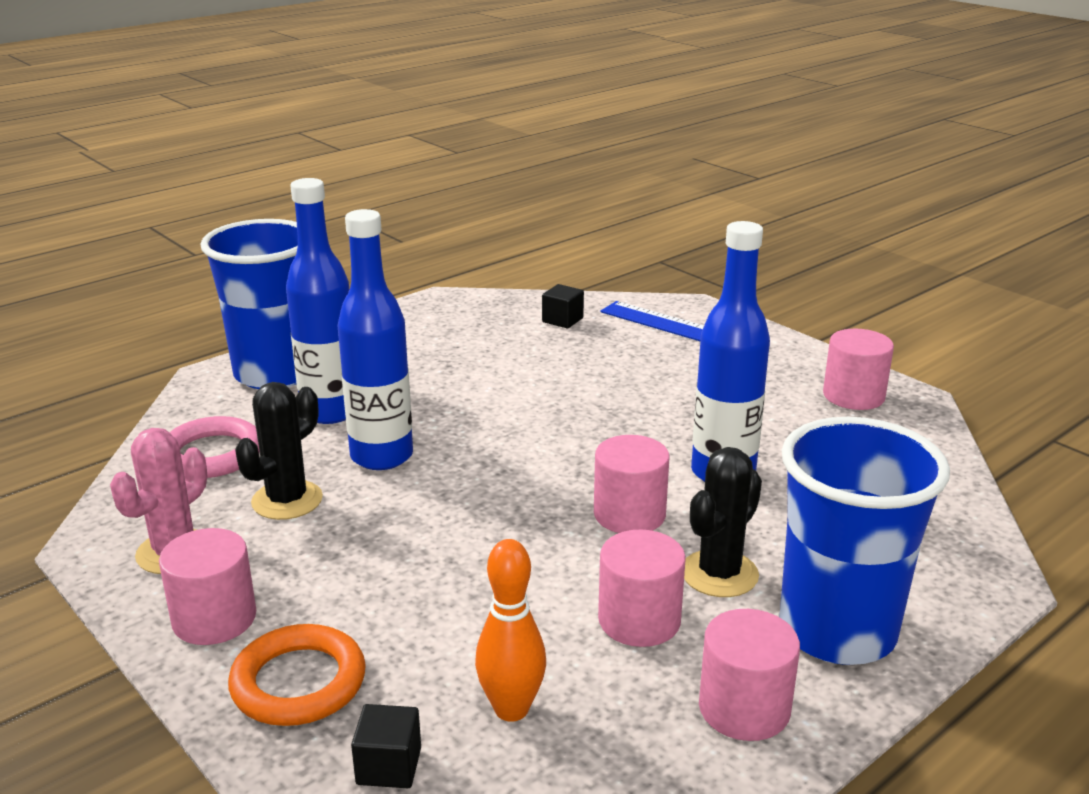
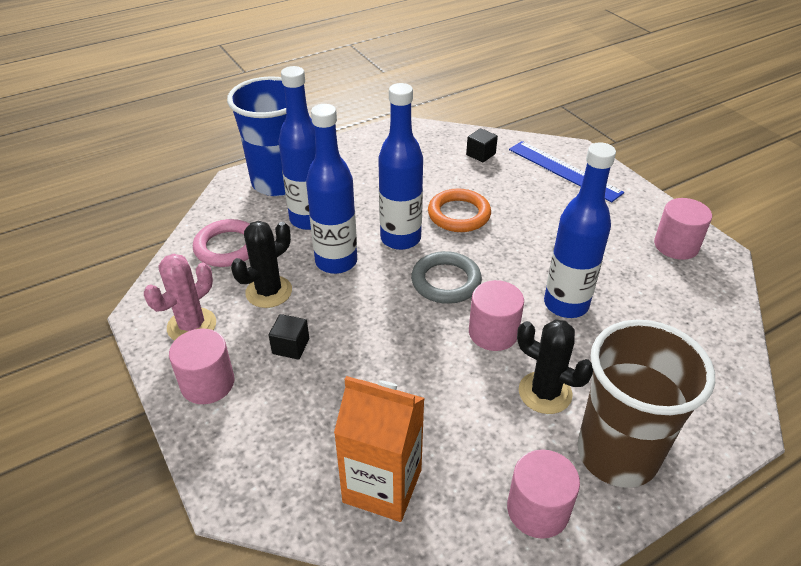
camera: 10 degrees right, 15 degrees up
(298, 682) = (251, 443): orange ring -> orange ring (459, 214)
(389, 766) = (296, 519): black cube -> black cube (291, 346)
(470, 422) = (400, 239): none -> blue bottle
(511, 709) = (382, 485): orange bowling pin -> orange carton
(548, 464) = (446, 281): none -> grey ring
(639, 620) = (481, 424): pink cylinder -> none
(719, 574) = (545, 393): black cactus -> black cactus turned 75 degrees clockwise
(837, 631) = (617, 454): blue cup -> brown cup

